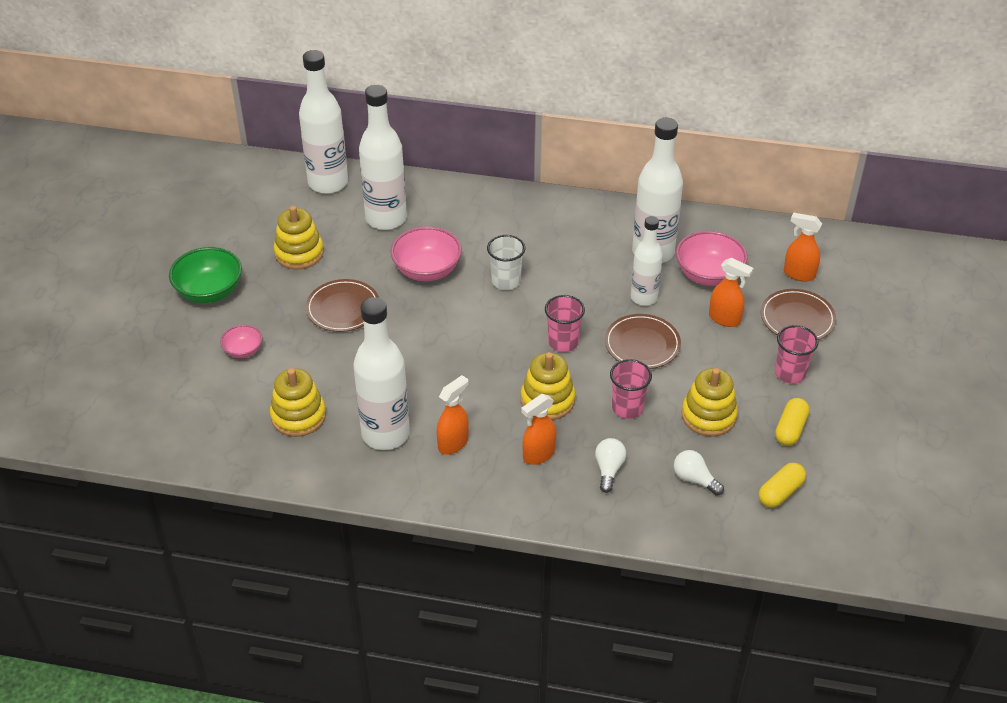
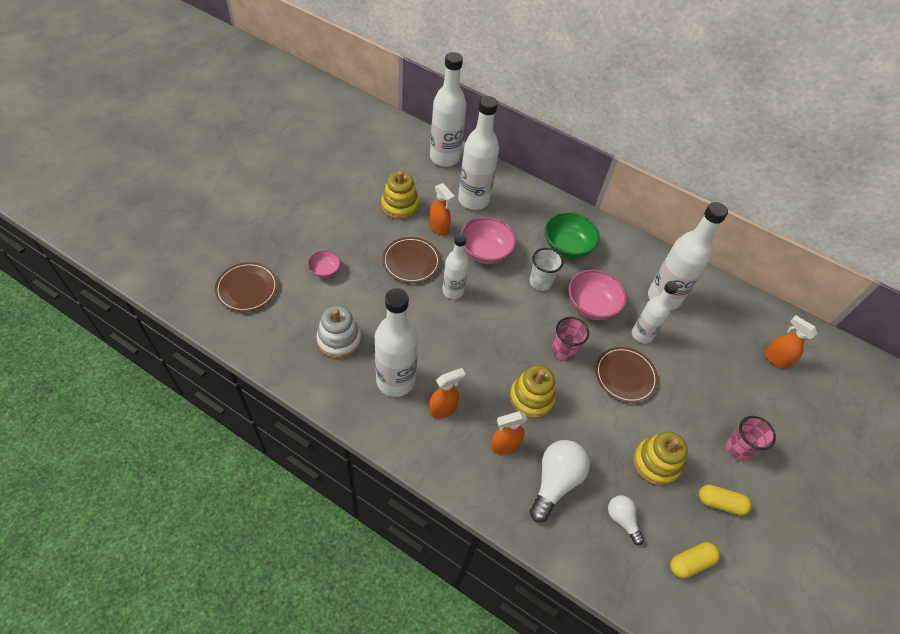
camera: 15 degrees right, 10 degrees up
(209, 291) = (324, 214): green bowl -> green bowl (567, 247)
(298, 416) = (339, 340): yellow stacking toy -> white stacking toy
(408, 323) = (453, 291): none -> white bottle
(608, 470) = (555, 482): white light bulb -> white light bulb, size x1.76
(627, 408) = (592, 430): pink cup -> none
(708, 275) = (701, 333): pink bowl -> pink bowl (591, 306)
(725, 319) = (700, 378): orange spray bottle -> orange spray bottle (439, 228)
(790, 429) = (720, 503): yellow capsule -> yellow capsule turned 60 degrees clockwise
(797, 318) = (761, 399): brown plate -> brown plate (247, 289)

